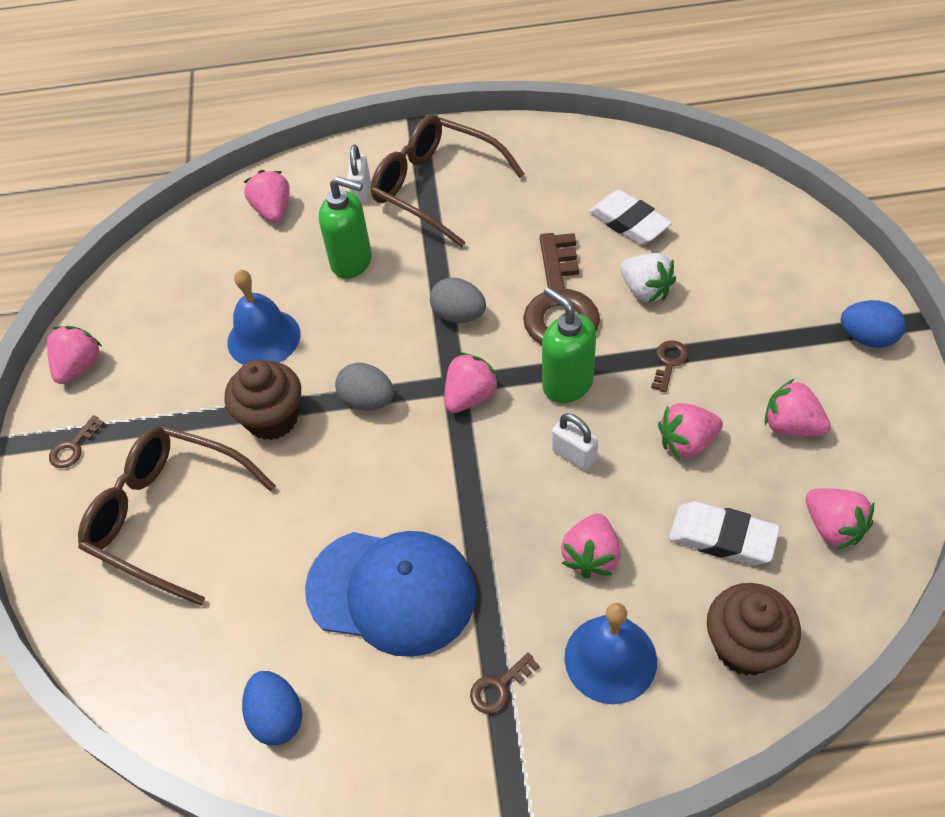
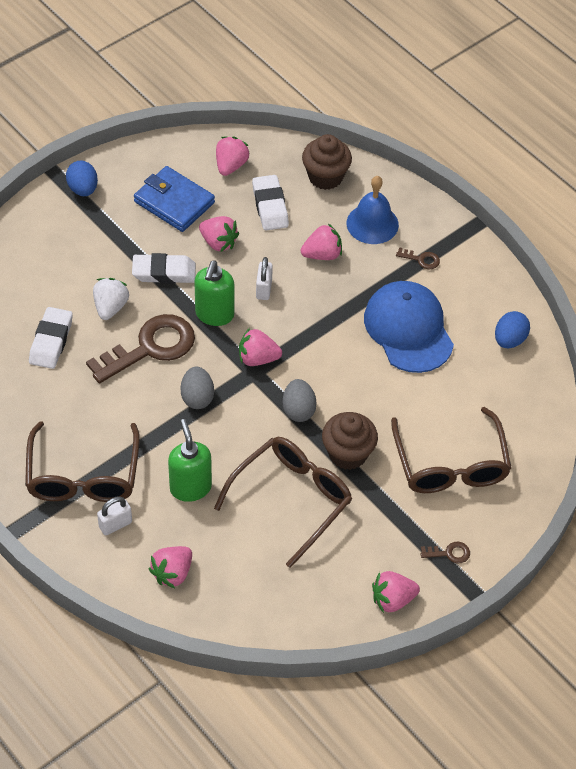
camera: 130 degrees left, 0 degrees up
(264, 338) = (291, 500): blue bell -> brown glasses
(669, 362) = (164, 272): brown key -> white eraser
(791, 426) = (174, 202): pink strawberry -> blue wallet

